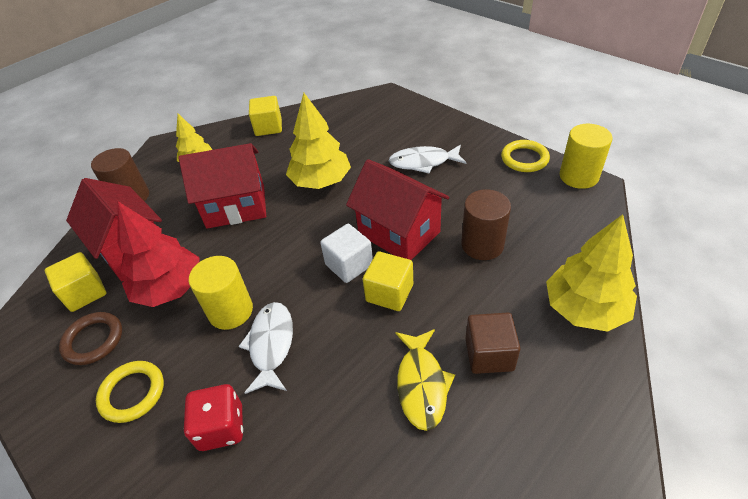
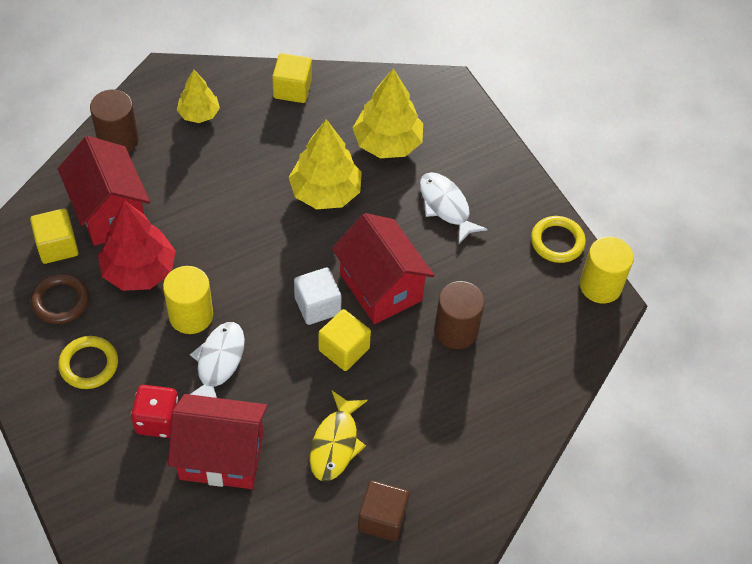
camera: 10 degrees right, 10 degrees up
(236, 206) = (226, 193): red house -> red house (221, 456)
(423, 162) = (446, 206): white fish -> white fish turned 45 degrees clockwise
(489, 354) = (405, 438): brown cube -> brown cube (382, 519)
(584, 309) = (513, 428): yellow tree -> yellow tree (387, 143)

